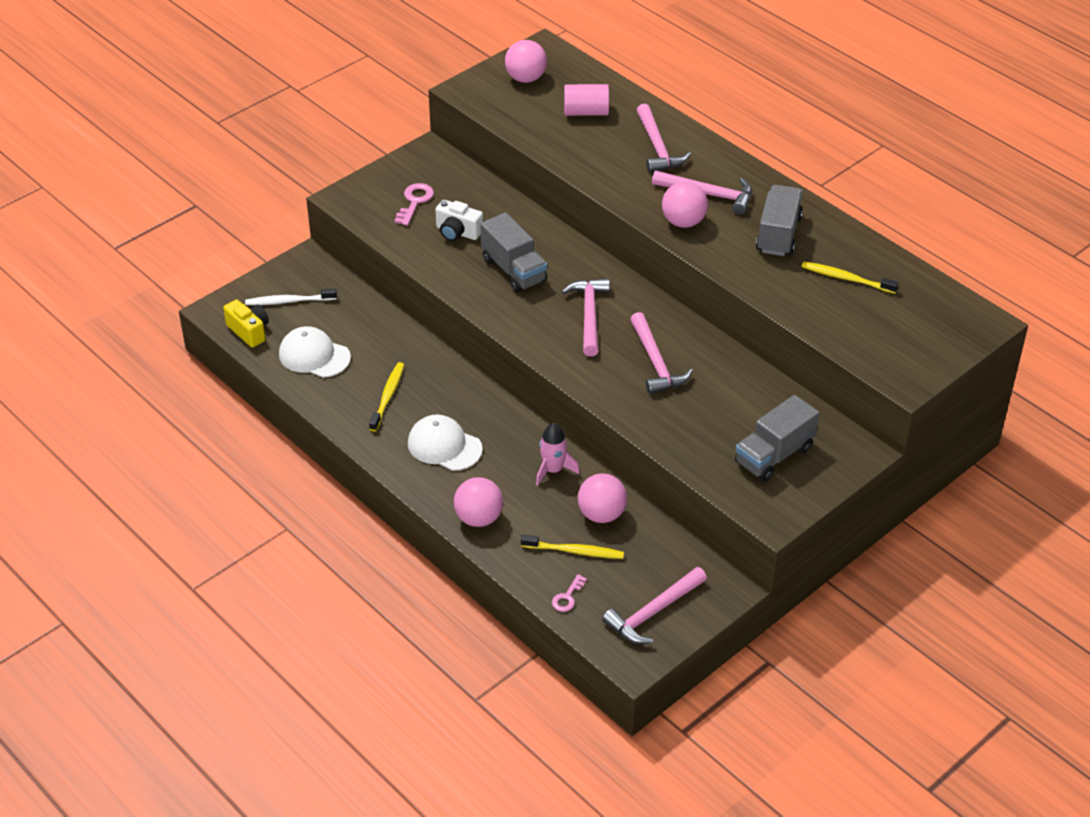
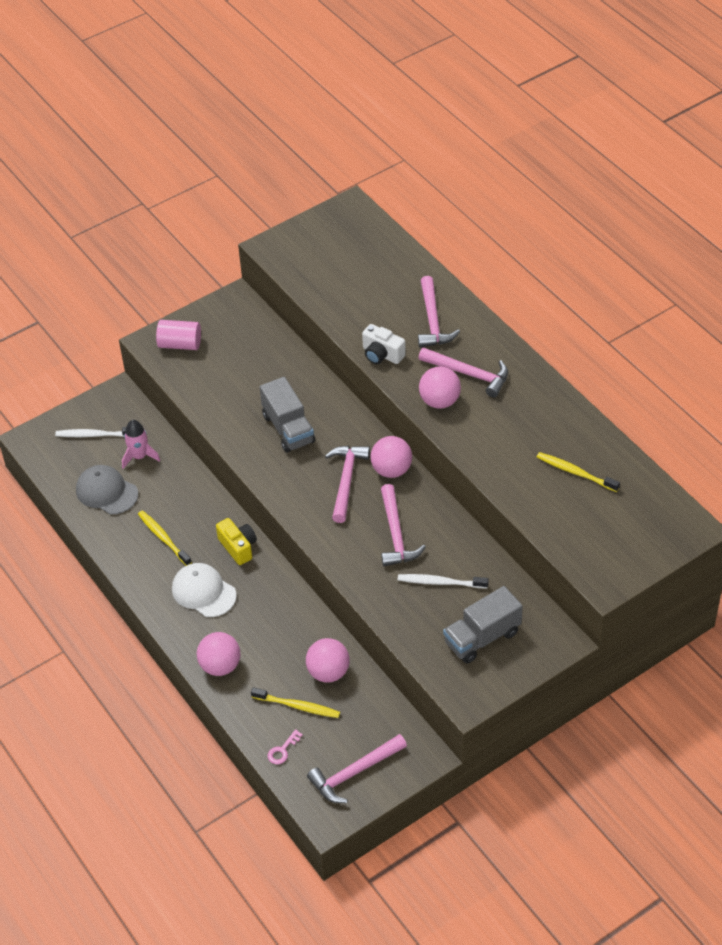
camera: 10 degrees right, 5 degrees up
(249, 331) = (54, 462): yellow camera -> yellow camera (238, 547)
(314, 356) = (106, 492): white cap -> grey cap
(388, 396) = (163, 538): yellow toothbrush -> yellow toothbrush turned 60 degrees counterclockwise
(414, 202) = (213, 351): pink key -> none
(457, 232) = (245, 386): white camera -> white camera (382, 355)
(525, 78) = (328, 238): pink ball -> pink ball (391, 470)
(553, 470) = (294, 624): pink rocket -> pink rocket (139, 456)
(586, 112) = (375, 278): pink cylinder -> pink cylinder (180, 344)
(715, 405) = (440, 582): none -> white toothbrush
(778, 234) = (523, 421): grey truck -> none

